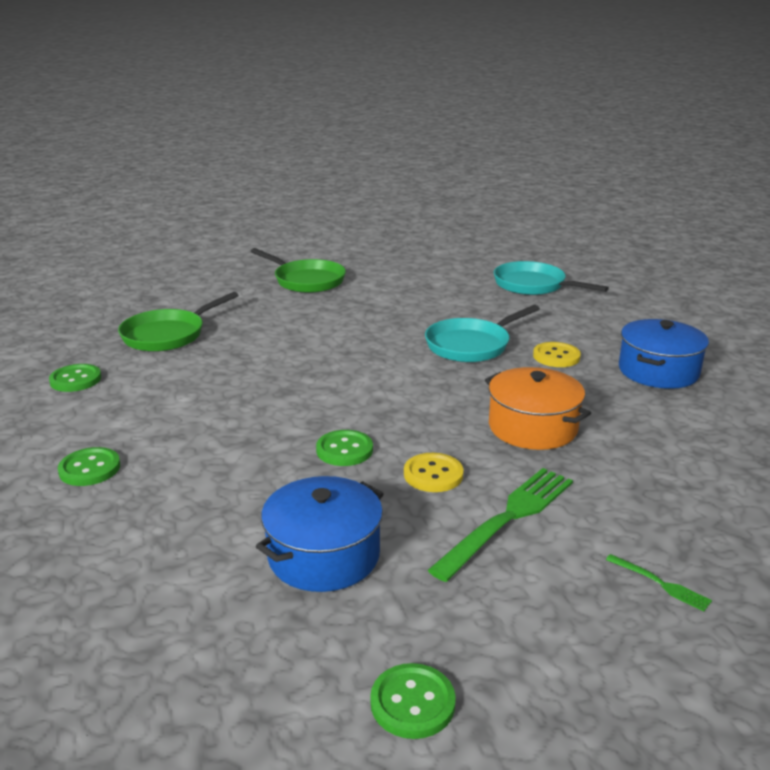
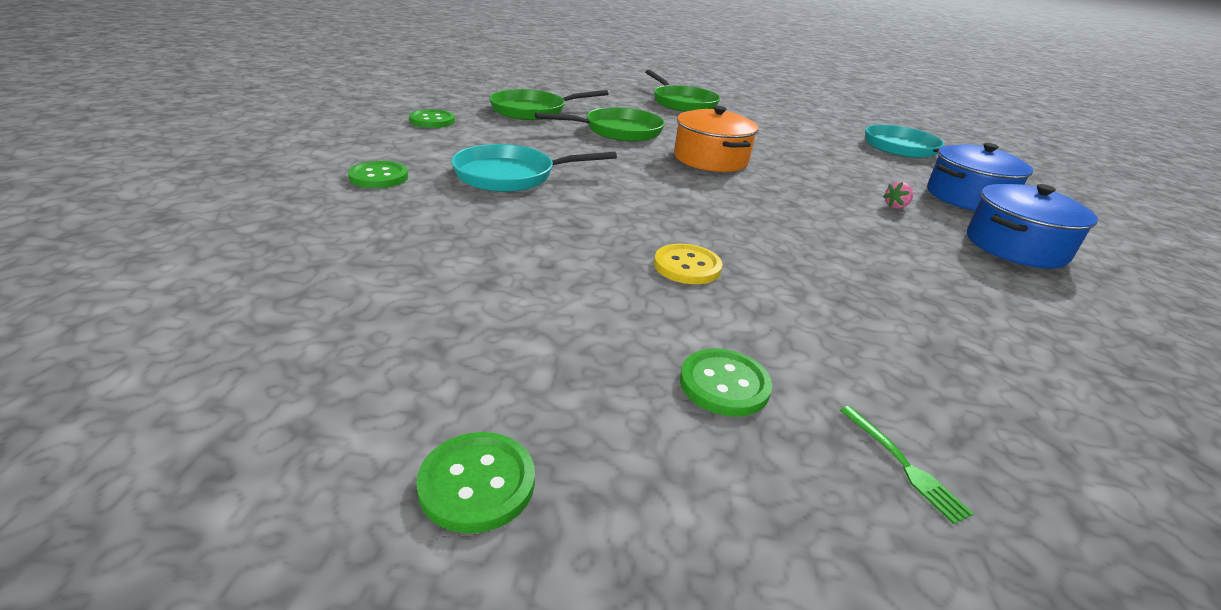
camera: 20 degrees right, 5 degrees up
(272, 338) = (618, 131): none -> green pan
(323, 555) = (514, 301): blue pot -> blue pot (967, 197)
(344, 450) = (613, 223): green button -> green button (724, 384)
(471, 345) = (807, 177): turquoise pan -> turquoise pan (511, 176)
(508, 517) = (744, 329): green fork -> none
(533, 427) = (829, 256): orange pot -> orange pot (711, 159)
(556, 356) = (896, 206): yellow button -> pink strawberry

